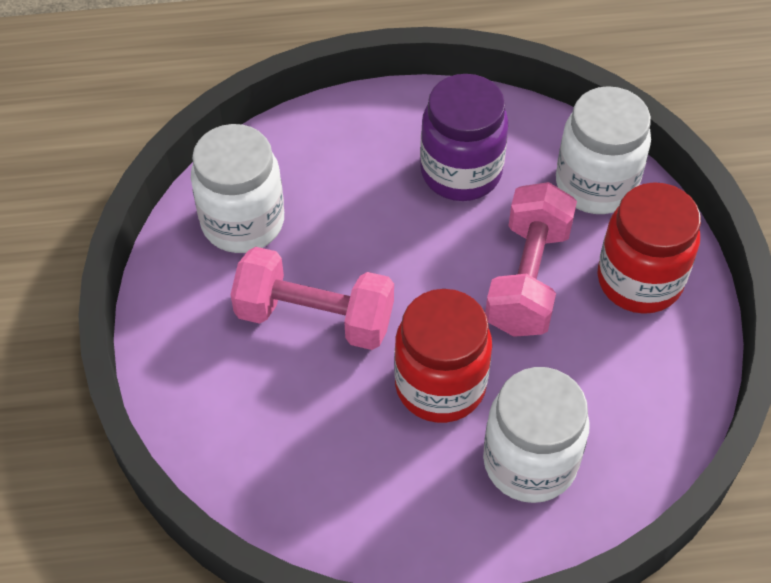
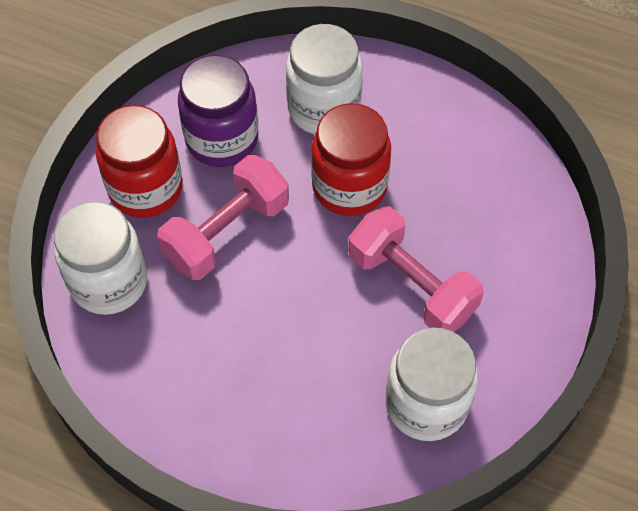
camera: 150 degrees left, 5 degrees up
(461, 172) = (209, 353): purple jar -> purple jar (222, 139)

